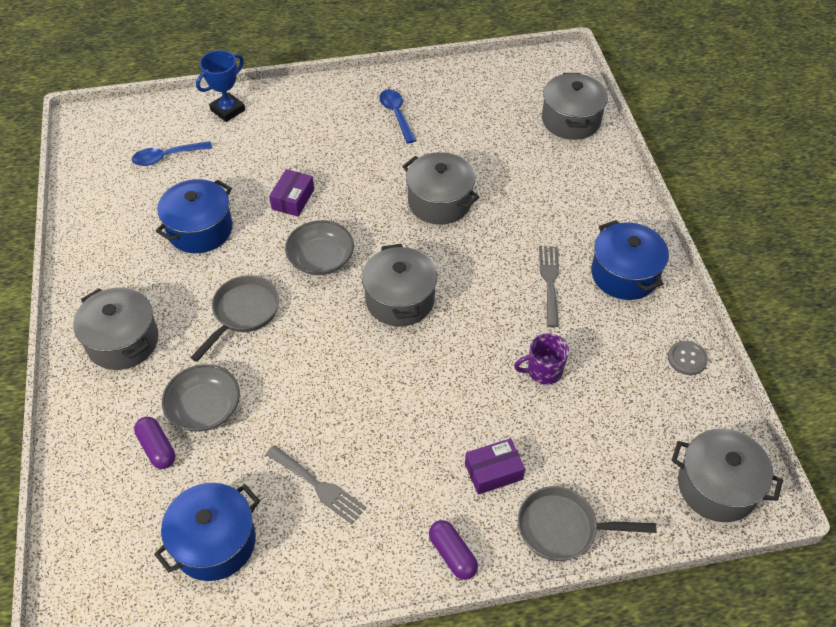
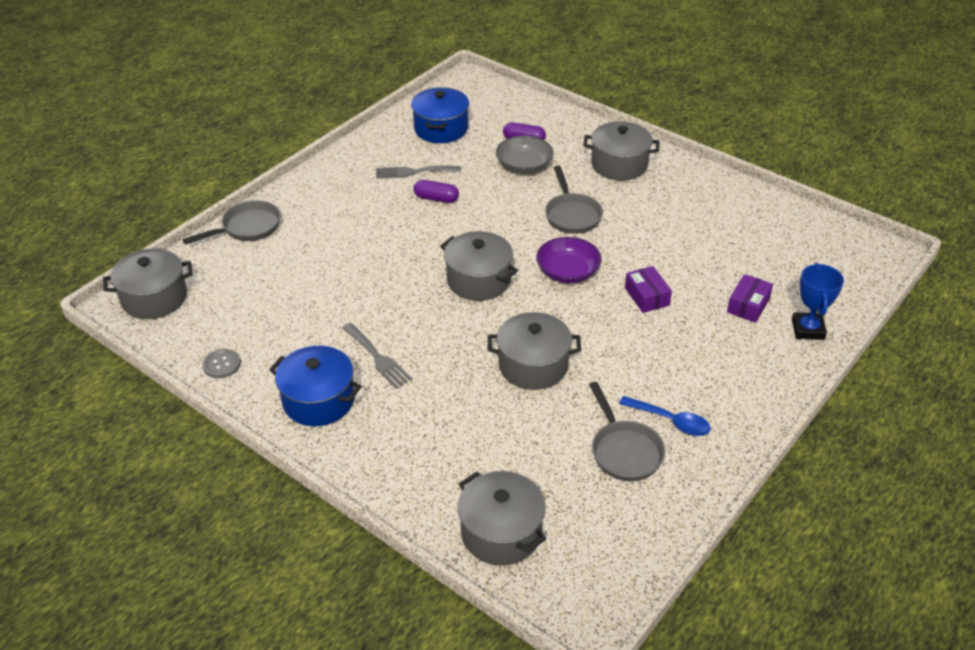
camera: 140 degrees right, 10 degrees down
(166, 157) = (783, 267): blue spoon -> none
(200, 229) = (676, 239): blue pot -> none
(321, 259) = (568, 272): grey bowl -> purple bowl
(447, 116) = (624, 451): none -> grey pan
(452, 554) = (305, 186): purple capsule -> purple capsule (436, 198)
(493, 471) = (314, 229): purple box -> purple box (748, 305)
(543, 371) = (329, 296): purple mug -> none

